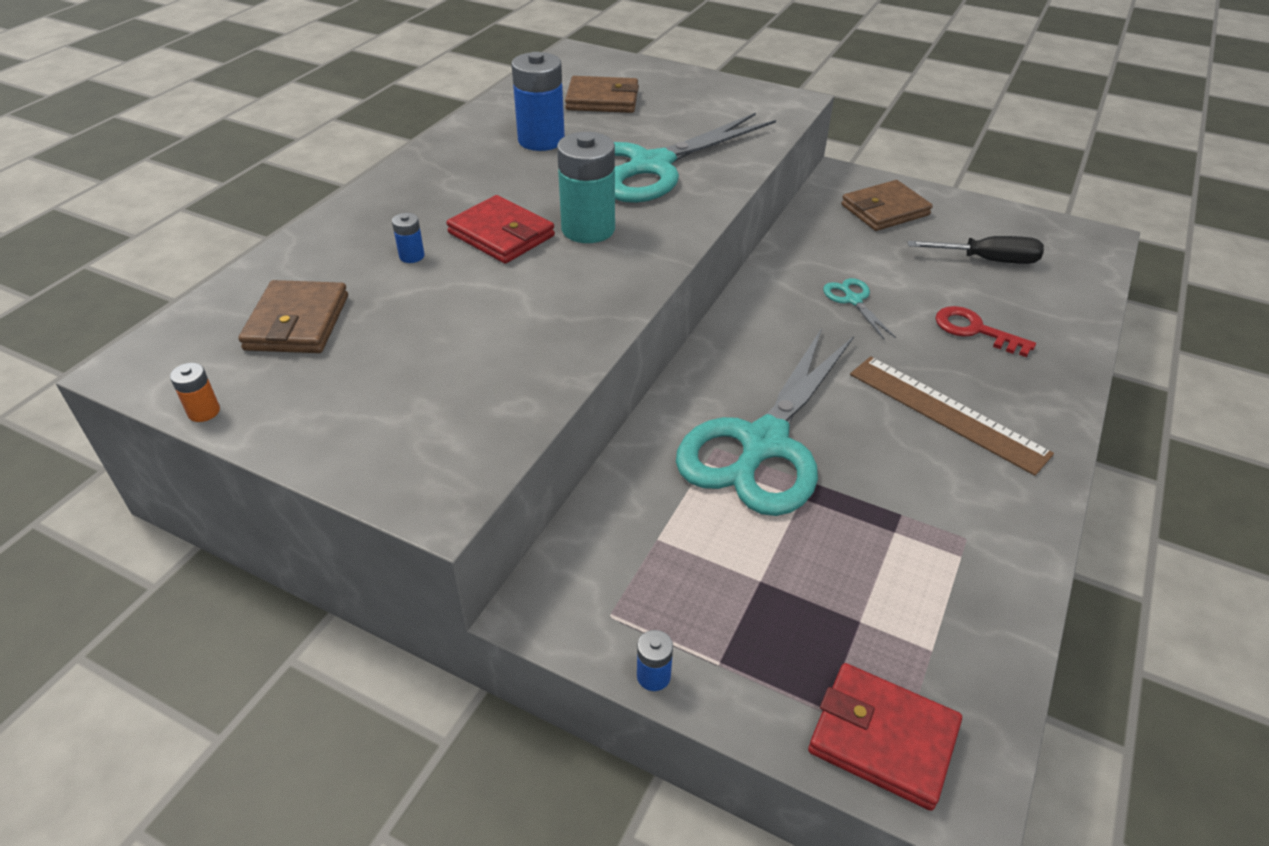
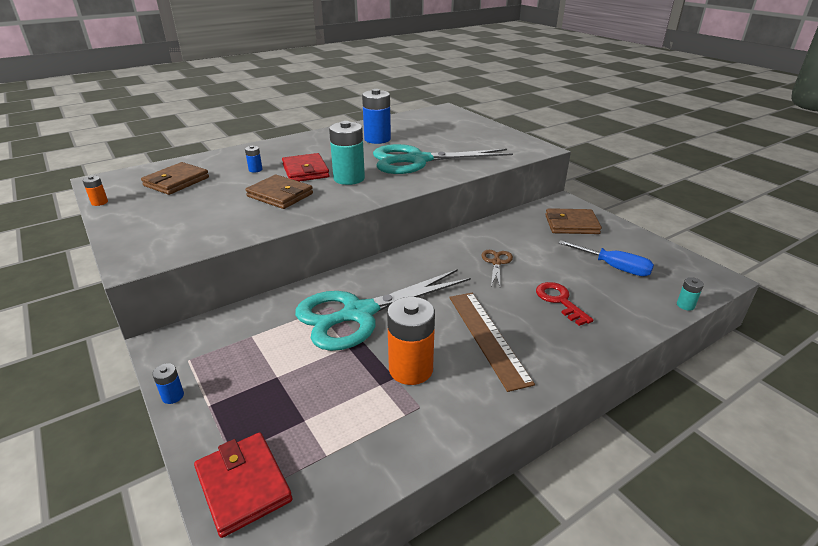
camera: 30 degrees right, 10 degrees down
(602, 100) = (431, 129): brown wallet -> brown wallet (280, 195)
(853, 300) = (496, 262): turquoise scissors -> brown scissors
(907, 495) = (411, 369): none -> orange battery
(987, 260) = (613, 267): black screwdriver -> blue screwdriver
(1100, 287) = (685, 305): none -> turquoise battery

